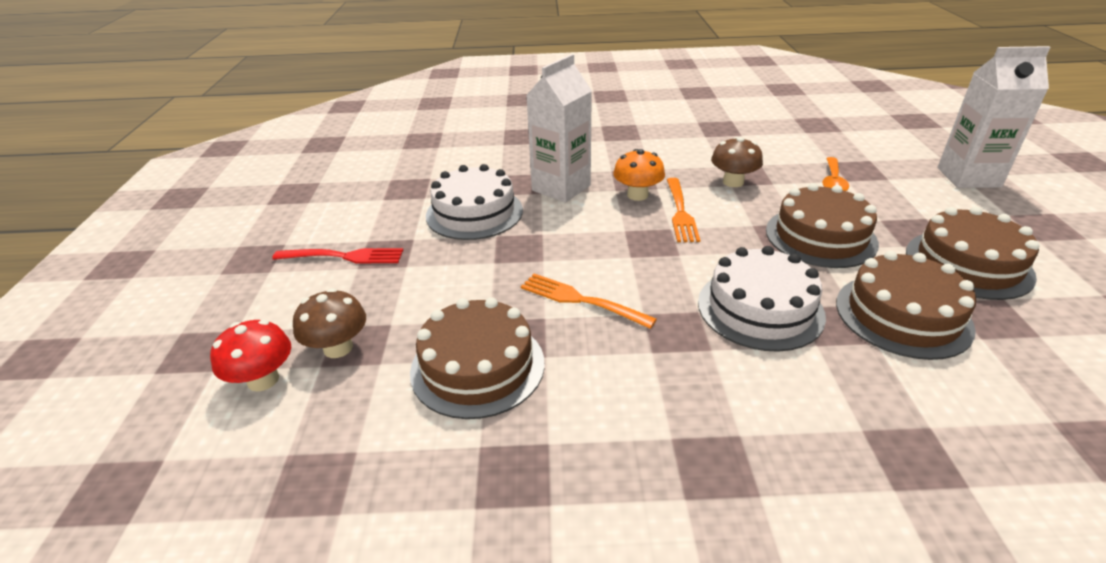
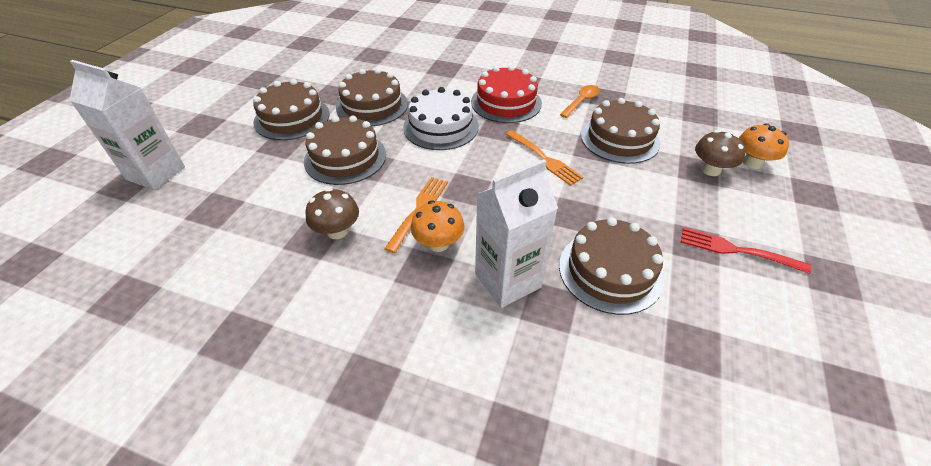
camera: 160 degrees left, 10 degrees up
(263, 380) = (752, 163): red mushroom -> orange mushroom
(474, 213) = (610, 271): white cake -> brown cake
(704, 390) = (506, 102): none -> red cake
(833, 181) = (257, 203): orange spoon -> orange spoon (581, 101)

